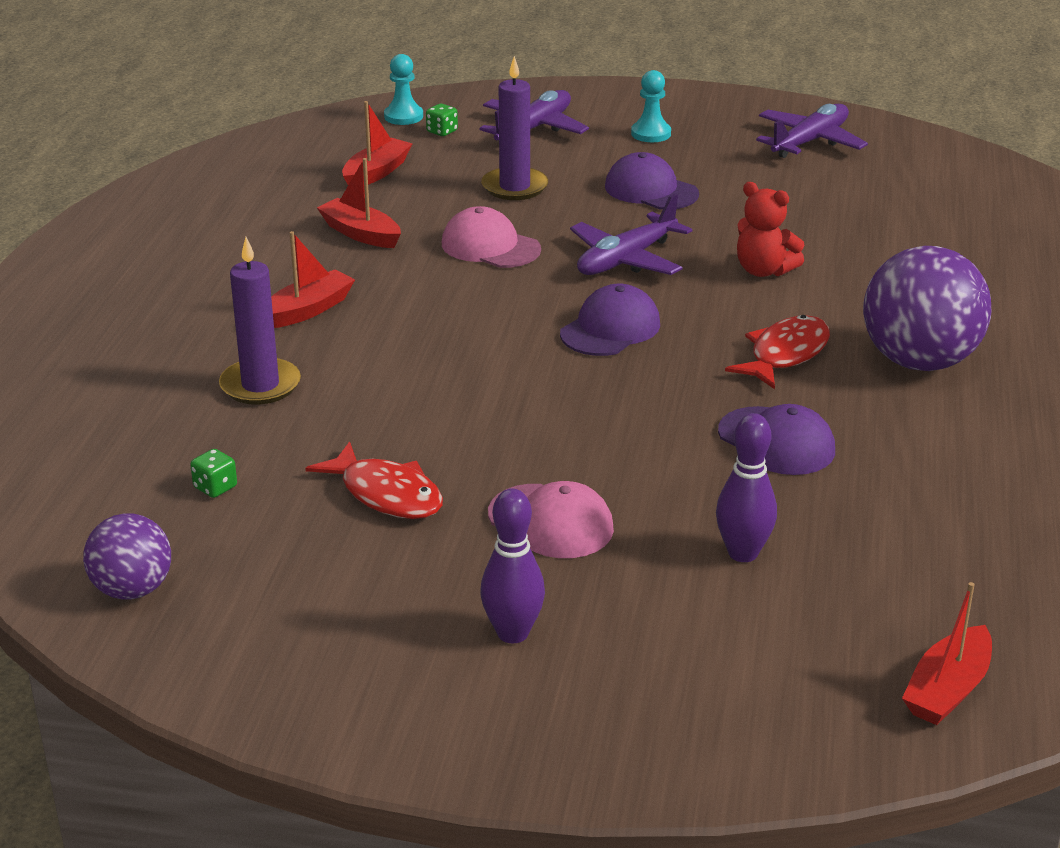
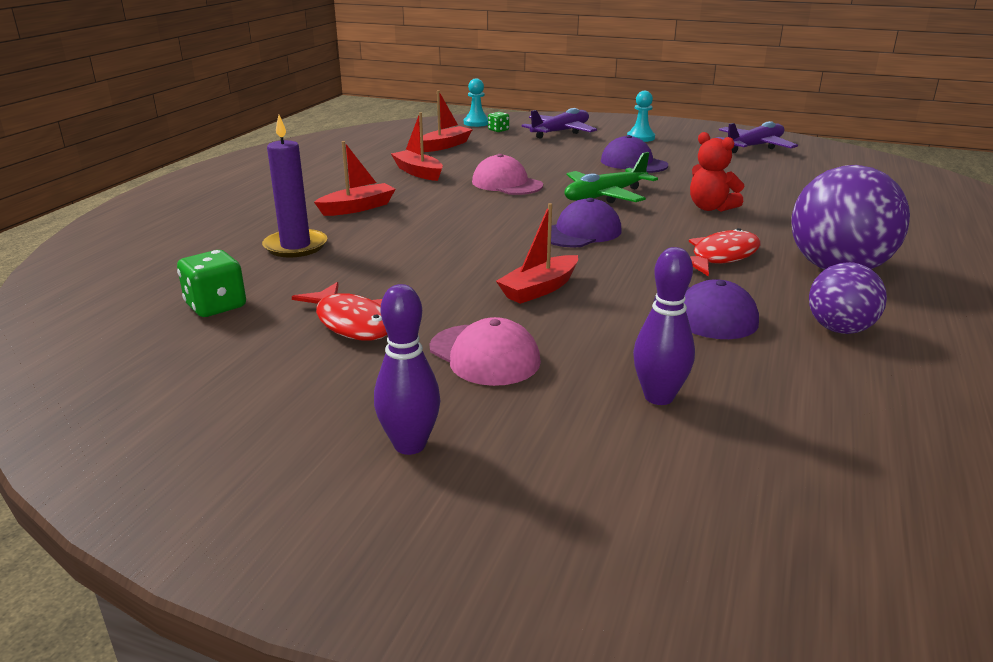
camera: 10 degrees right, 5 degrees down
(132, 590) = (92, 373): purple ball -> purple ball (839, 329)
(215, 487) = (216, 306): green dice -> green dice, size x1.73
(514, 187) = (536, 157): purple candle -> none
(626, 260) = (605, 196): purple plane -> green plane
(947, 690) = (876, 559): red boat -> red boat (539, 289)

